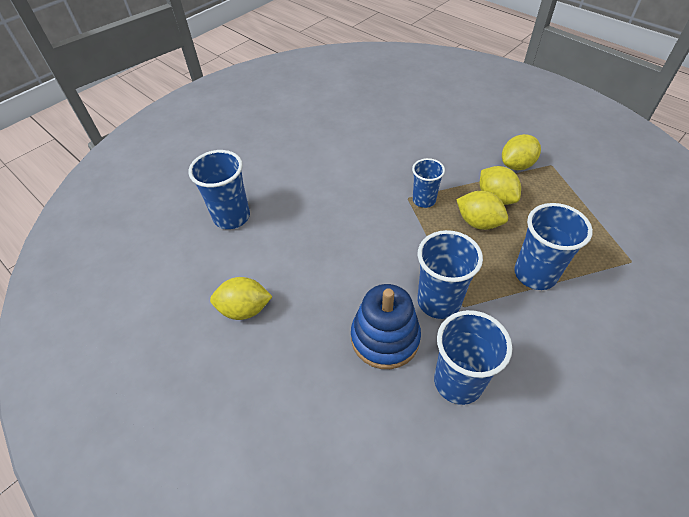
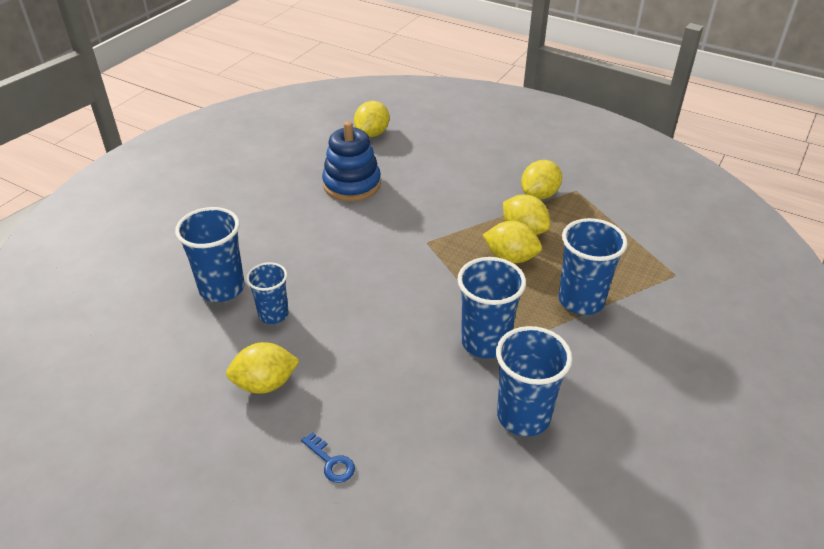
camera: 15 degrees left, 10 degrees down
(281, 394) = (331, 462): none -> blue key
(383, 93) = (372, 133): none -> yellow lemon
(385, 338) = (435, 387): blue stacking toy -> blue stacking toy (352, 184)
(424, 200) = (445, 242): blue cup -> blue cup (273, 314)

